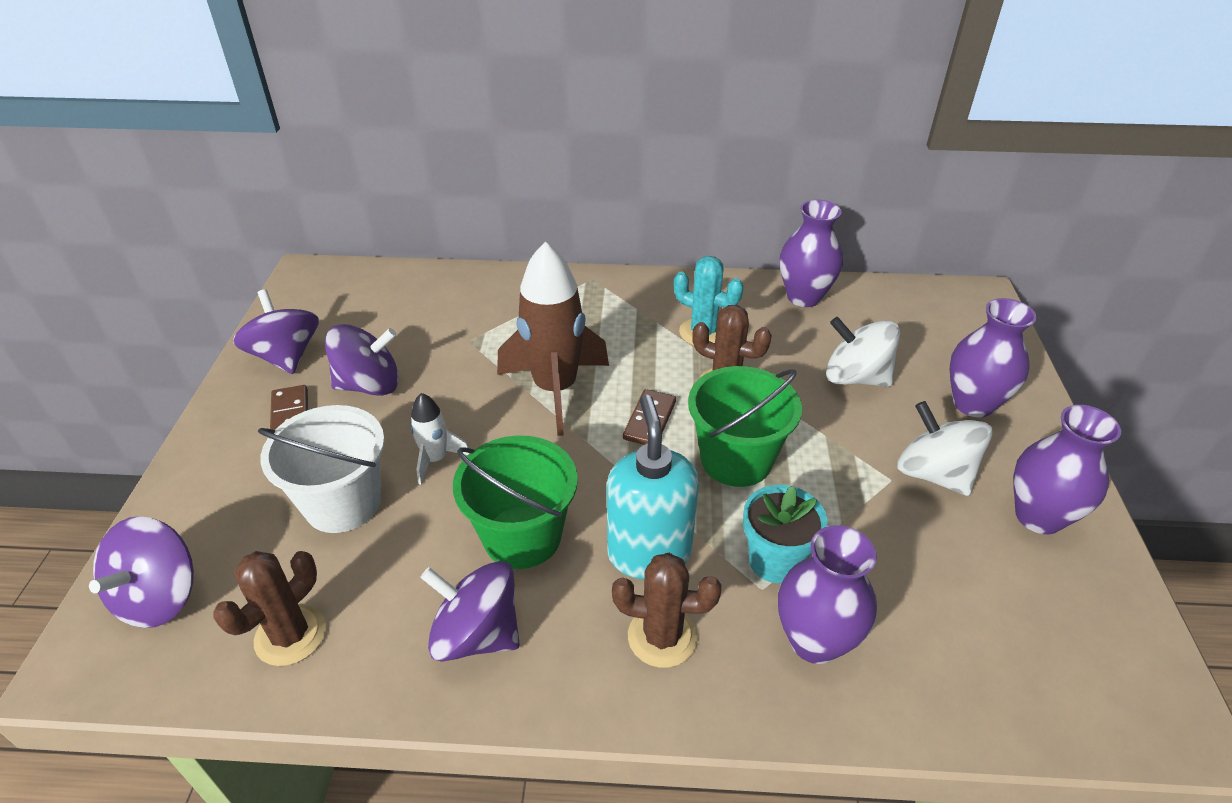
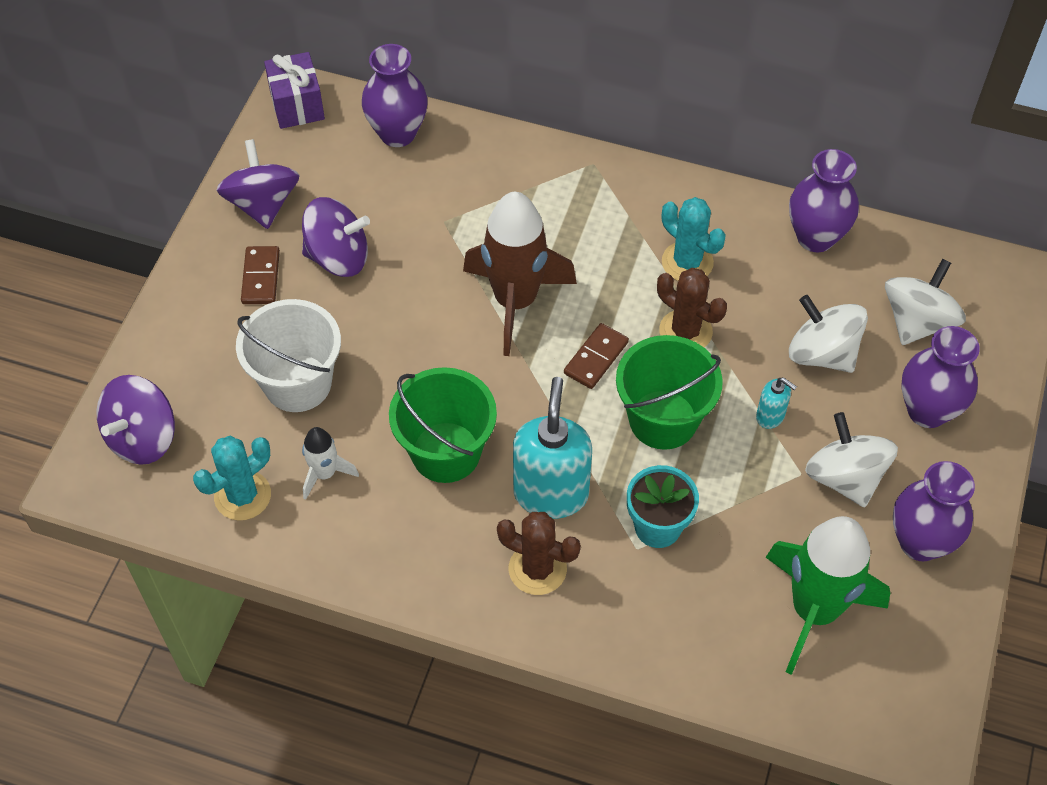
camera: 15 degrees right, 15 degrees up
(290, 635) = (242, 496): brown cactus -> turquoise cactus
(311, 280) = (297, 105): none -> purple gift
(436, 459) = (386, 356): white rocket -> white rocket (325, 474)
(477, 634) = (389, 530): purple spinning top -> none
(814, 641) = (662, 603): purple vase -> purple vase (397, 133)
(836, 436) = (770, 416): none -> turquoise soap dispenser
(922, 339) = (917, 321): none -> white spinning top
(977, 609) = (814, 610): none -> green rocket

